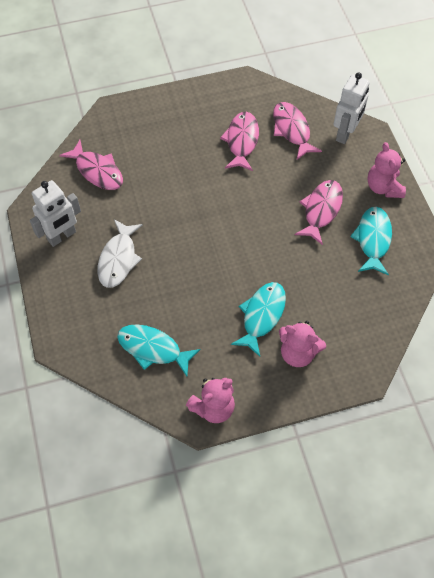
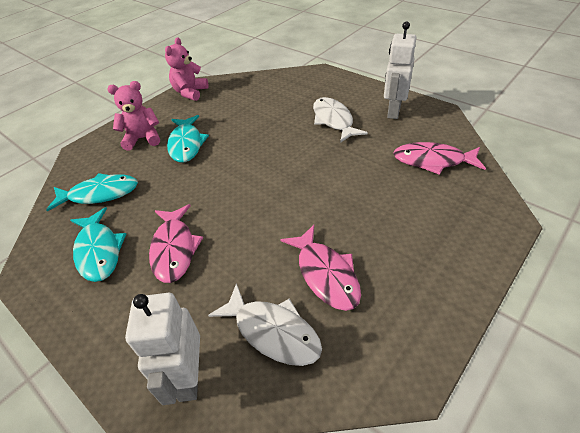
camera: 150 degrees right, 15 degrees down
(153, 349) = (255, 95): turquoise fish -> turquoise fish (100, 194)
(292, 130) = (273, 331): pink fish -> white fish
(383, 187) = (100, 322): pink teddy bear -> none

